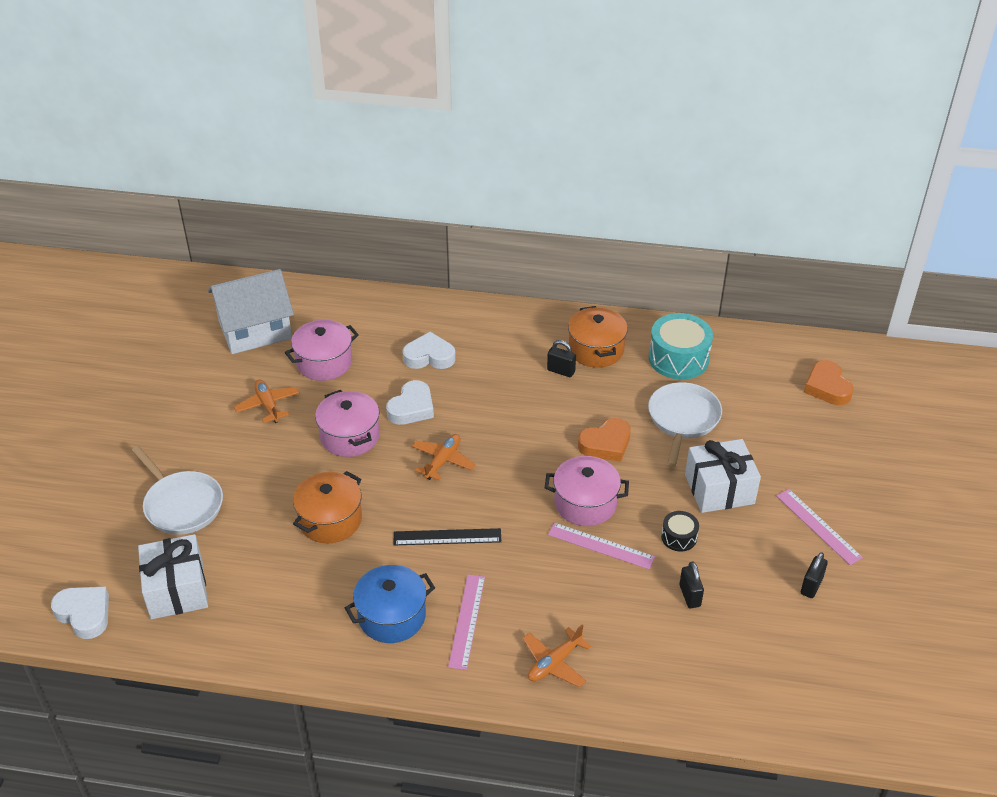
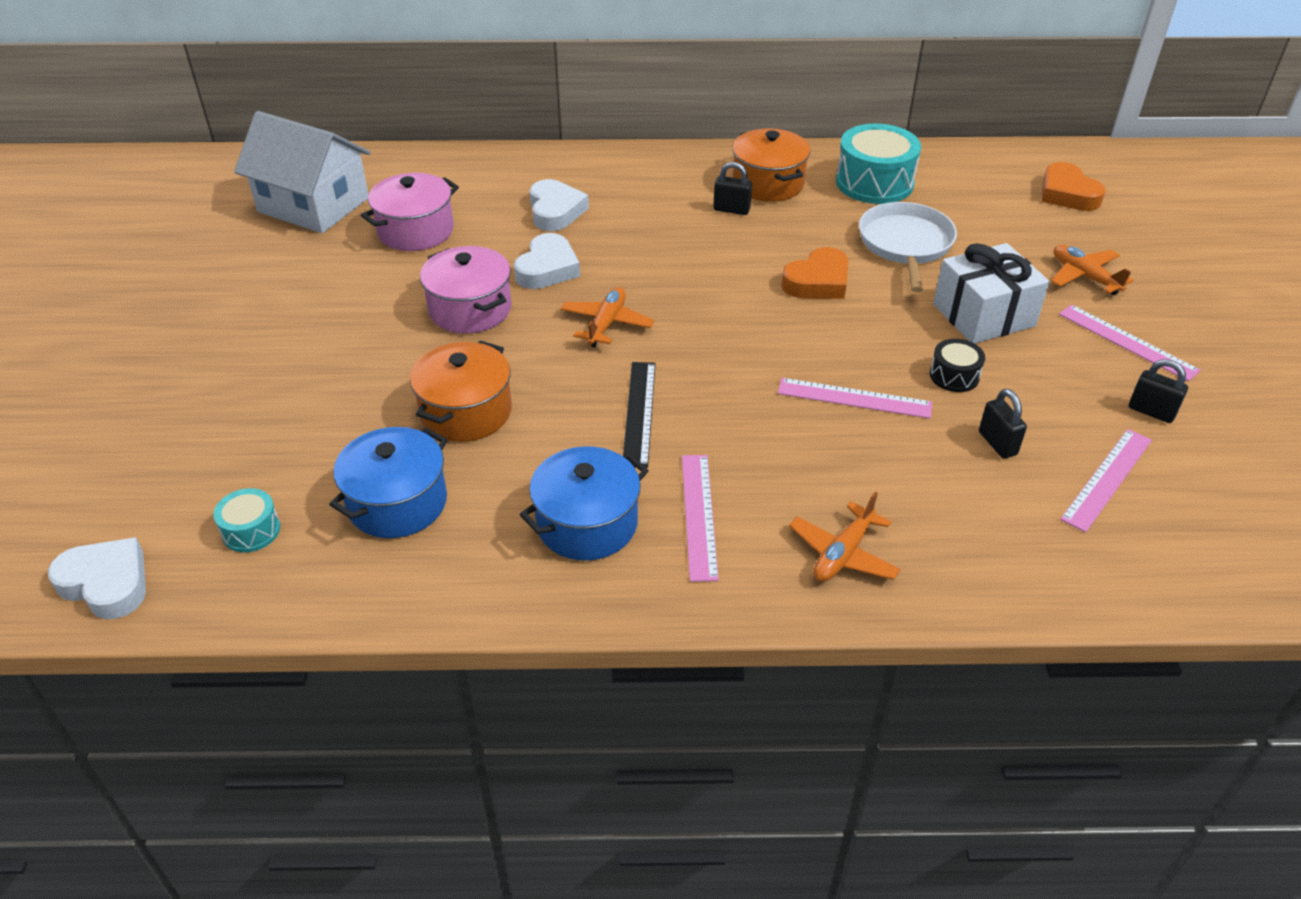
camera: 10 degrees left, 0 degrees up
(177, 590) = (251, 530): white gift -> turquoise drum
(182, 505) = (242, 418): white pan -> none
(255, 330) = (313, 205): white house -> white house turned 60 degrees clockwise
(268, 405) = (347, 286): orange plane -> orange plane (1084, 276)
(272, 583) = (397, 503): none -> blue pot
(429, 356) = (555, 211): white heart -> white heart turned 90 degrees clockwise
(447, 537) = (639, 413): black ruler -> black ruler turned 75 degrees counterclockwise
(585, 503) = (815, 351): pink pot -> none
(757, 634) = (1107, 479): none -> pink ruler
(811, 586) = (1151, 411): black padlock -> black padlock turned 75 degrees counterclockwise

